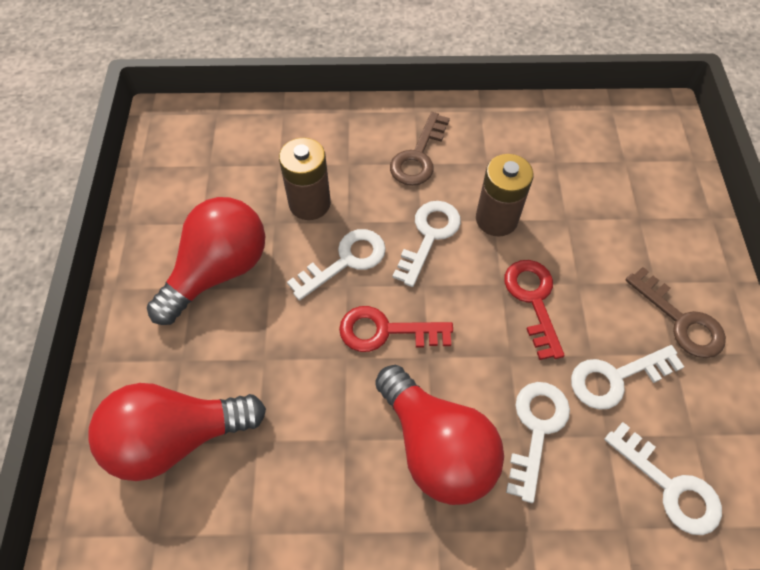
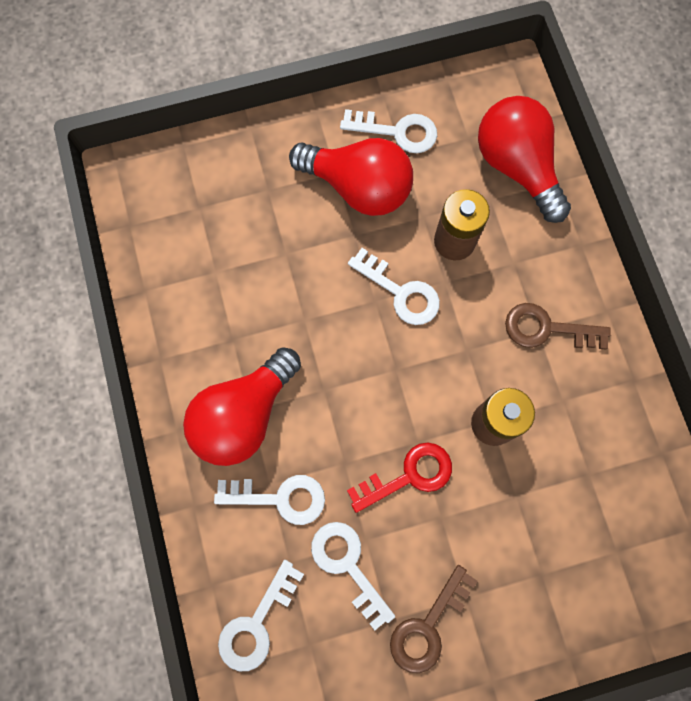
camera: 75 degrees right, 15 degrees up
(176, 437) = (204, 211): red light bulb -> red light bulb (517, 167)
(385, 331) = (339, 347): red key -> none
(429, 236) = (451, 362): white key -> white key (397, 131)

